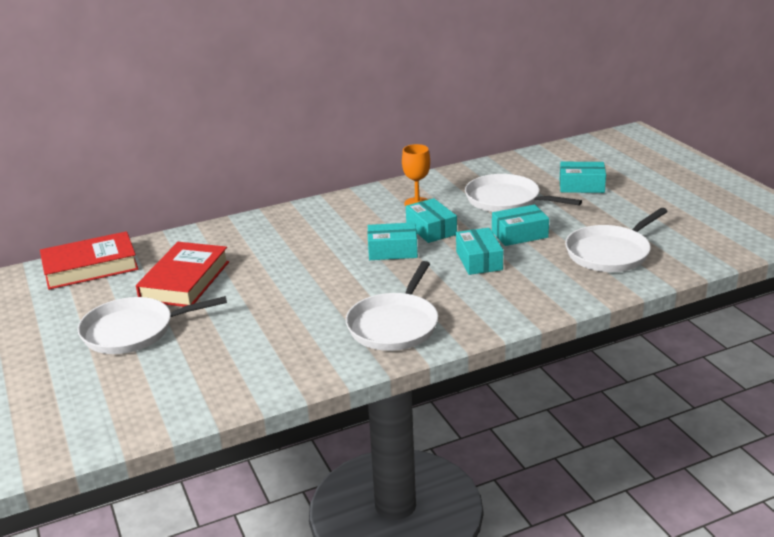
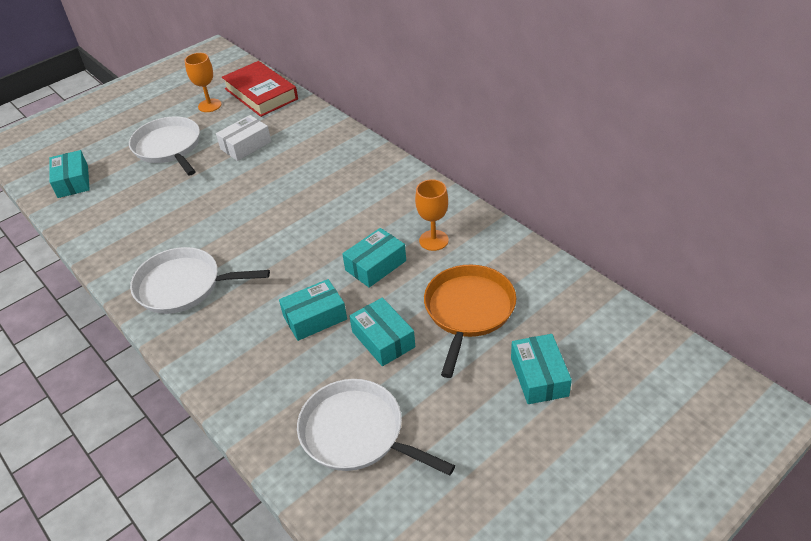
camera: 75 degrees right, 15 degrees up
(73, 301) = (209, 105): none -> orange goblet
(185, 281) = (246, 145): red book -> white box
(392, 251) = (322, 249): turquoise box -> turquoise box (73, 181)
(506, 200) = (468, 311): white pan -> orange pan

